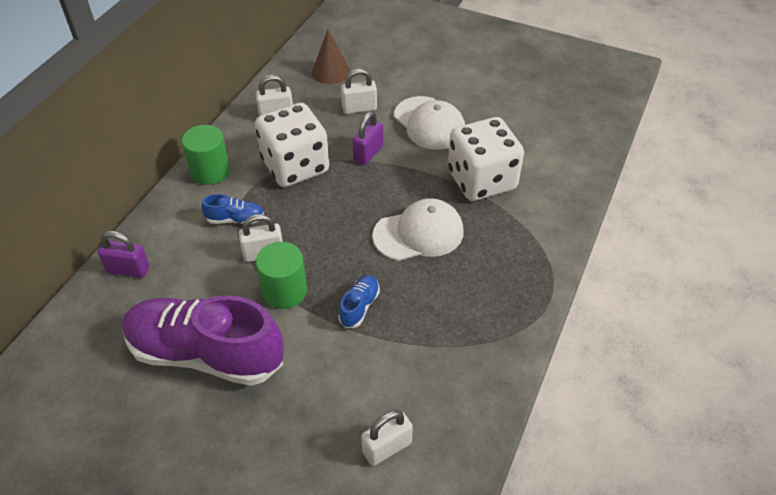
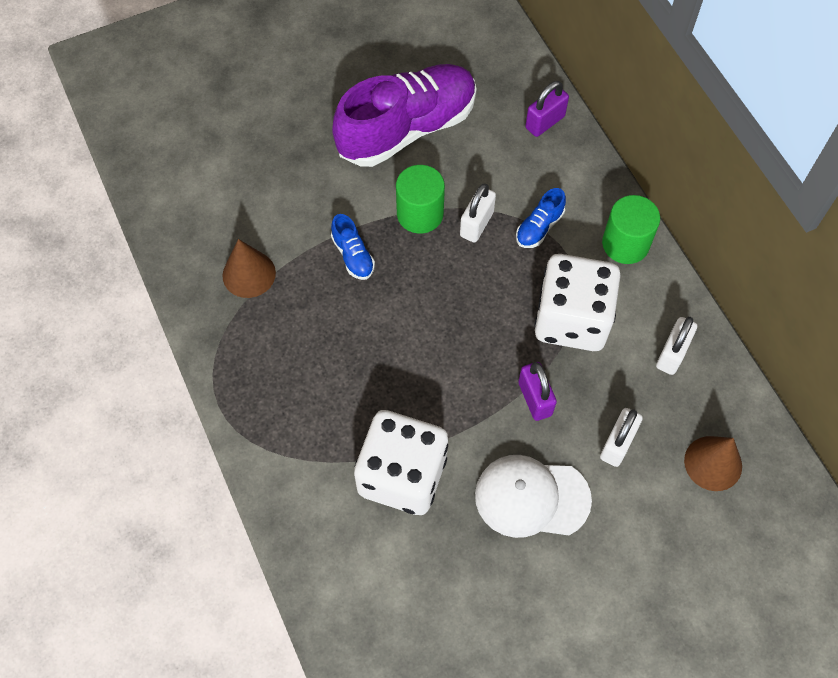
camera: 130 degrees right, 15 degrees up
(387, 448) = (220, 188): white padlock -> none
(419, 233) = (387, 360): white cap -> none
(440, 360) = (249, 274): none -> brown cone

